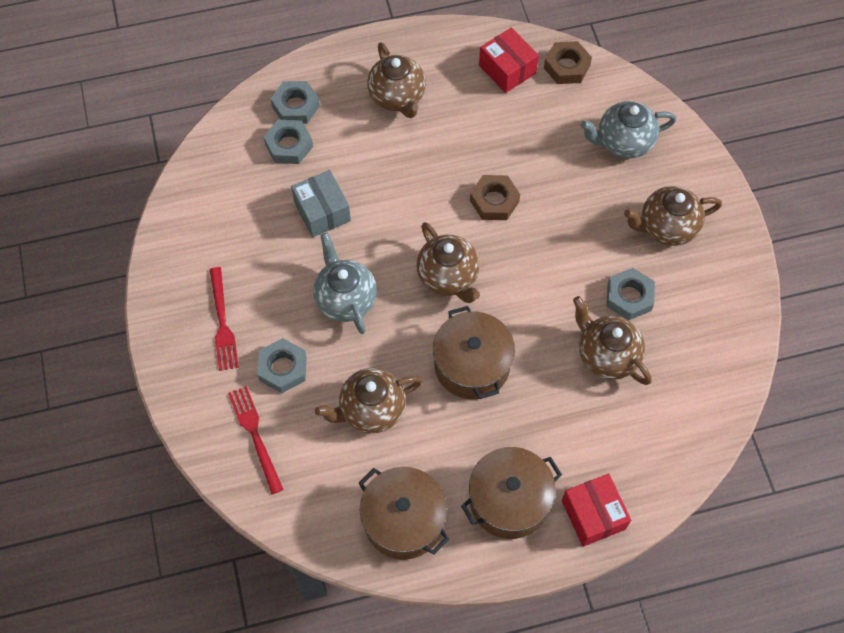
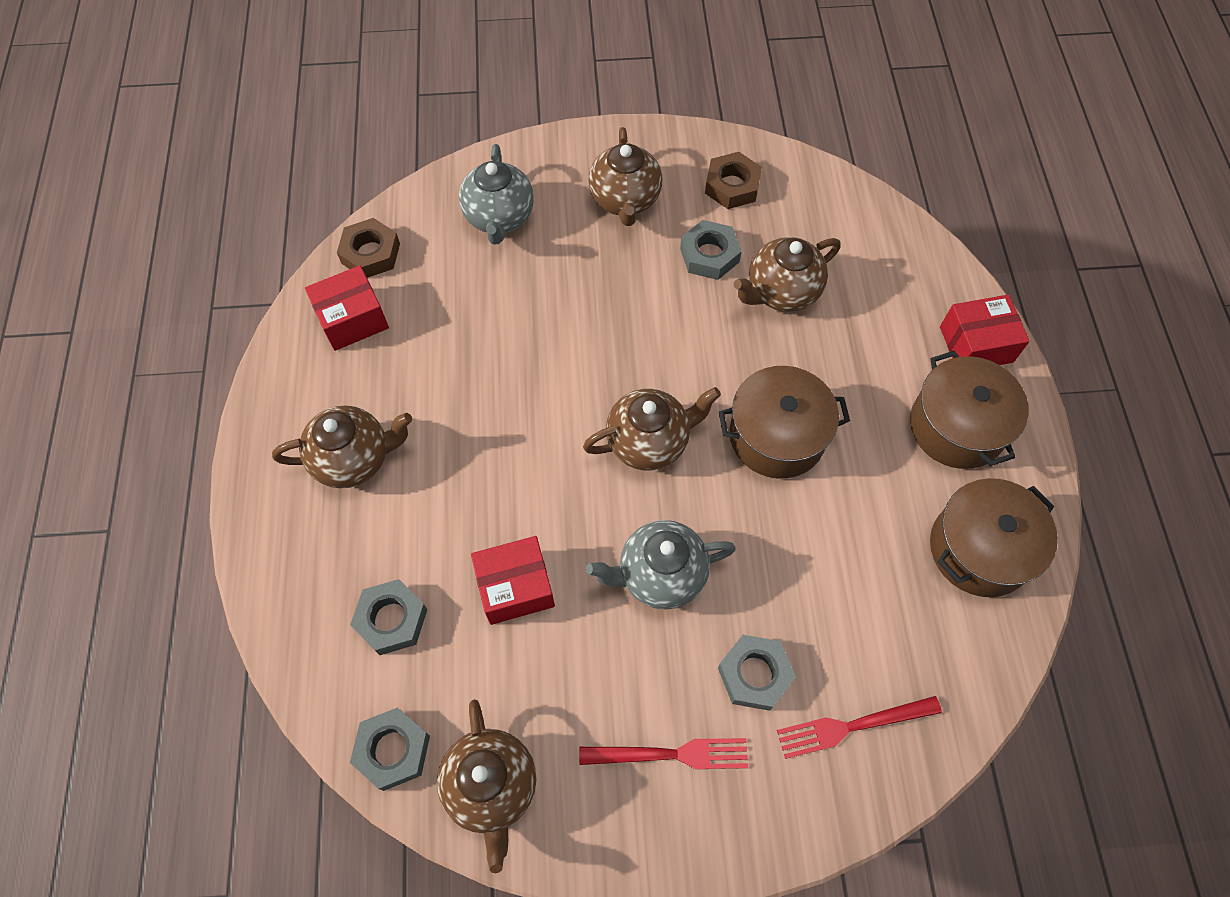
camera: 80 degrees left, 0 degrees up
(295, 106) = (325, 601): grey nut -> grey nut (393, 750)
(322, 211) = (515, 587): grey box -> red box
(371, 410) = (827, 565): brown teapot -> brown teapot (492, 787)
(494, 201) = (549, 370): brown nut -> brown nut (732, 186)

